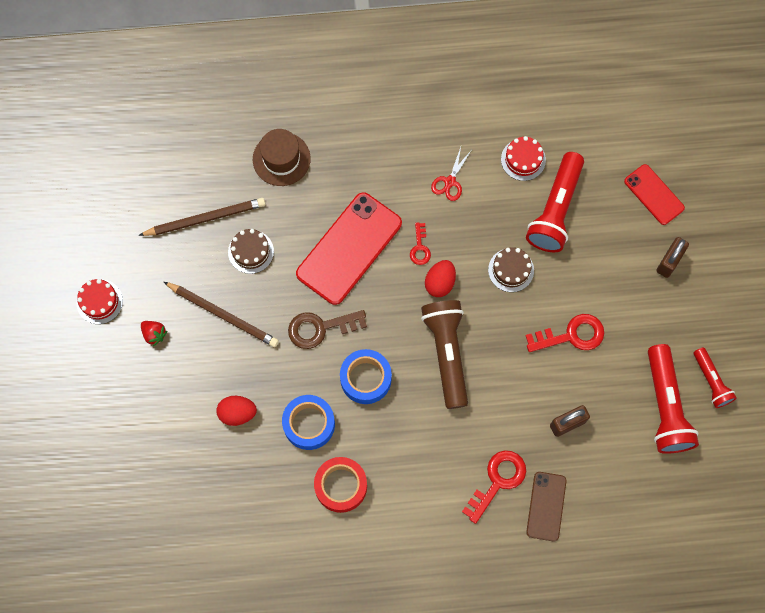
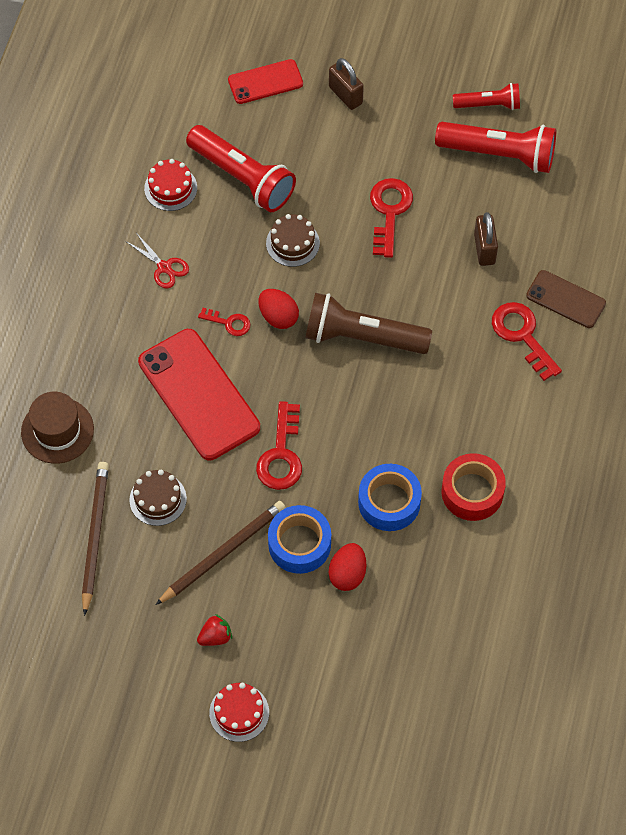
camera: 70 degrees left, 10 degrees down
(99, 302) = (149, 687): red cake -> red cake (239, 712)
(320, 328) = (281, 455): brown key -> red key
(365, 379) = (359, 427): blue tape -> blue tape (299, 544)

